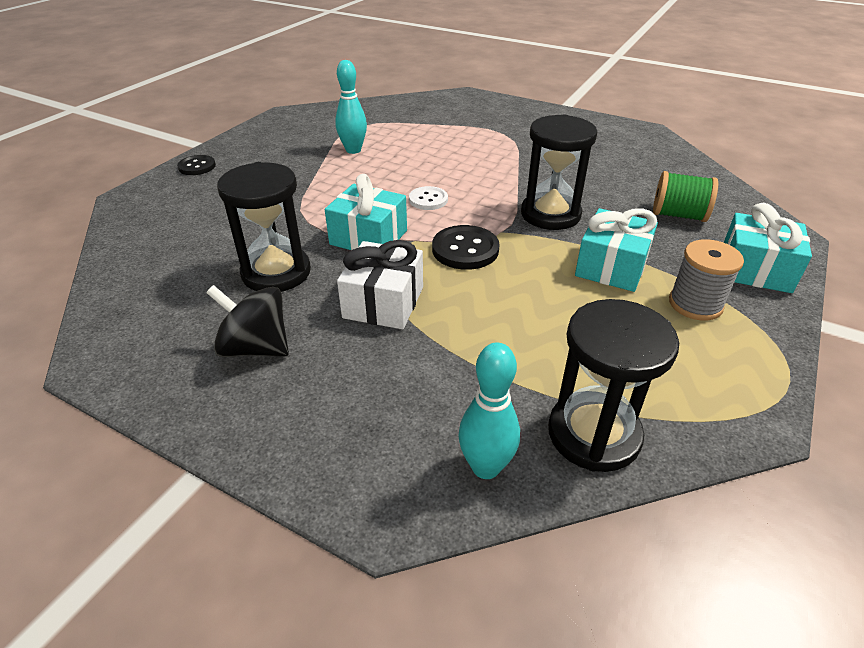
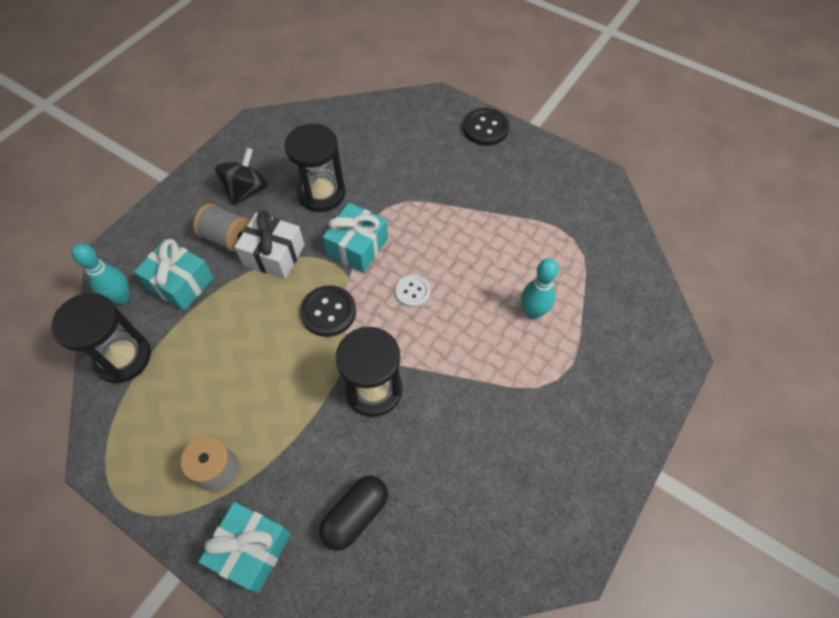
camera: 95 degrees right, 20 degrees up
(197, 166) = (485, 128): black button -> black button, size x1.52
(352, 354) = (227, 237): none -> grey spool
(353, 150) = (515, 235): turquoise bowling pin -> turquoise bowling pin (533, 312)
(611, 267) = (283, 420): turquoise gift -> turquoise gift (180, 283)
(678, 215) = (356, 515): green spool -> black capsule

